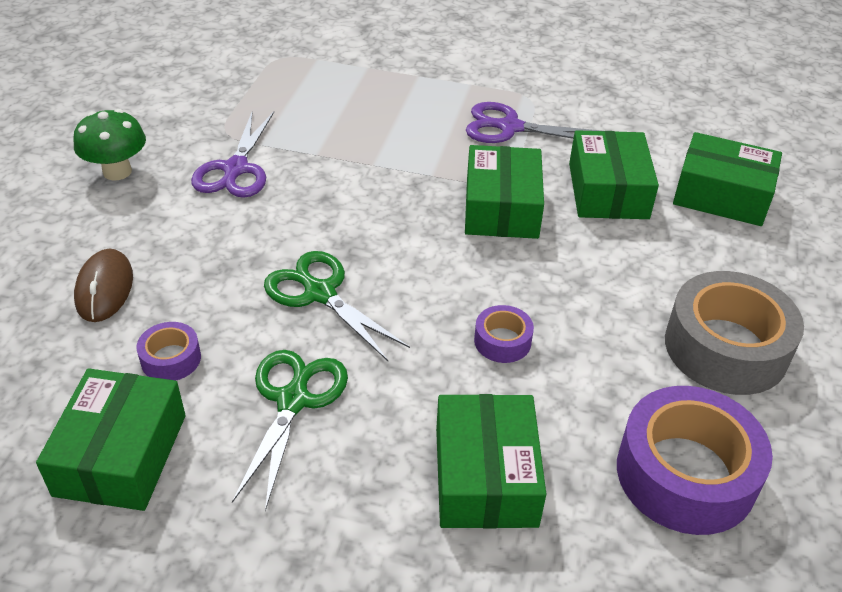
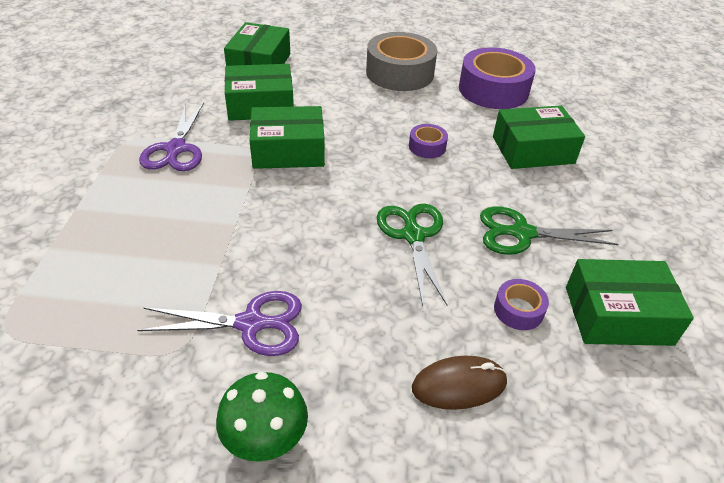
camera: 100 degrees left, 0 degrees up
(319, 293) = (413, 235): green scissors -> green scissors turned 135 degrees clockwise

